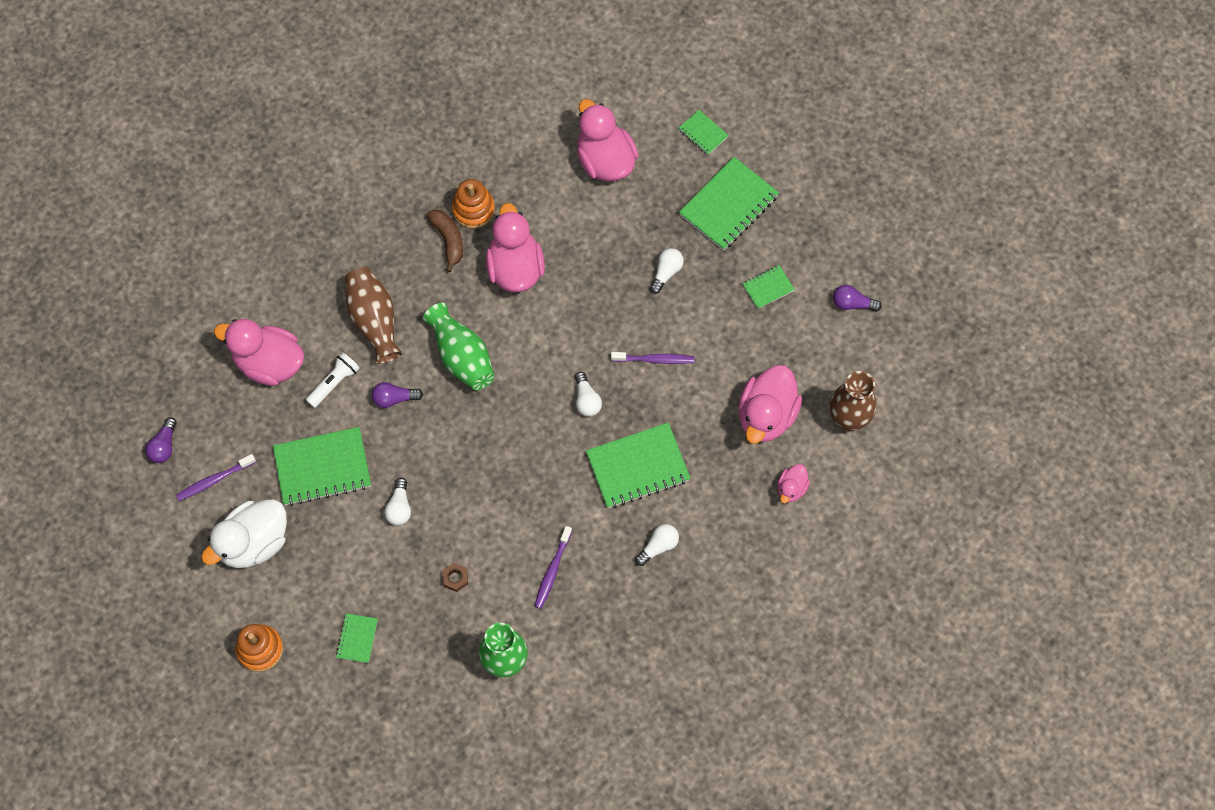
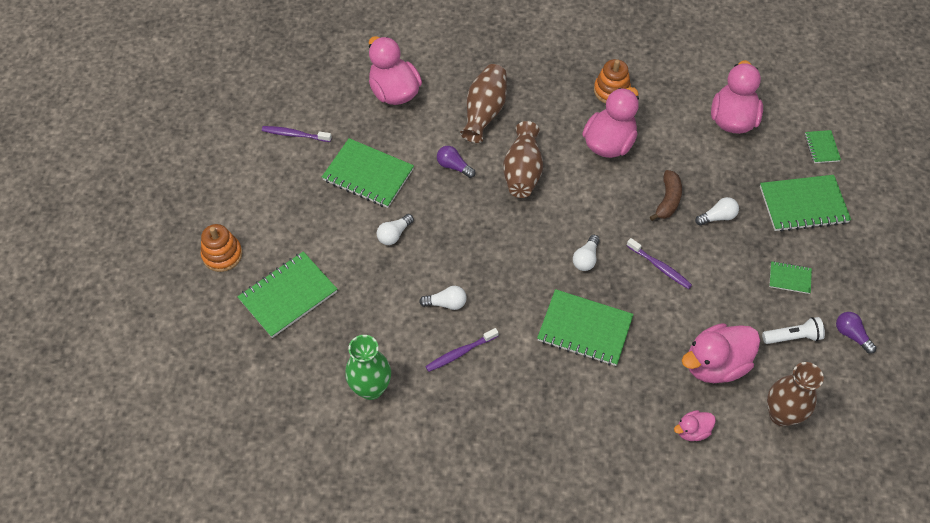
camera: 40 degrees right, 10 degrees down
(164, 446) = (285, 95): purple light bulb -> none
(254, 542) = (282, 188): white duck -> none
(334, 383) = (424, 131): white flashlight -> white flashlight (793, 337)
(357, 638) = (288, 295): green notebook -> green notebook, size x1.99
(448, 240) = (577, 98): brown banana -> brown banana (667, 200)
(455, 578) = (388, 307): brown nut -> none
(461, 356) = (522, 172): green vase -> brown vase
(658, 546) = (552, 395): white light bulb -> white light bulb (446, 303)

